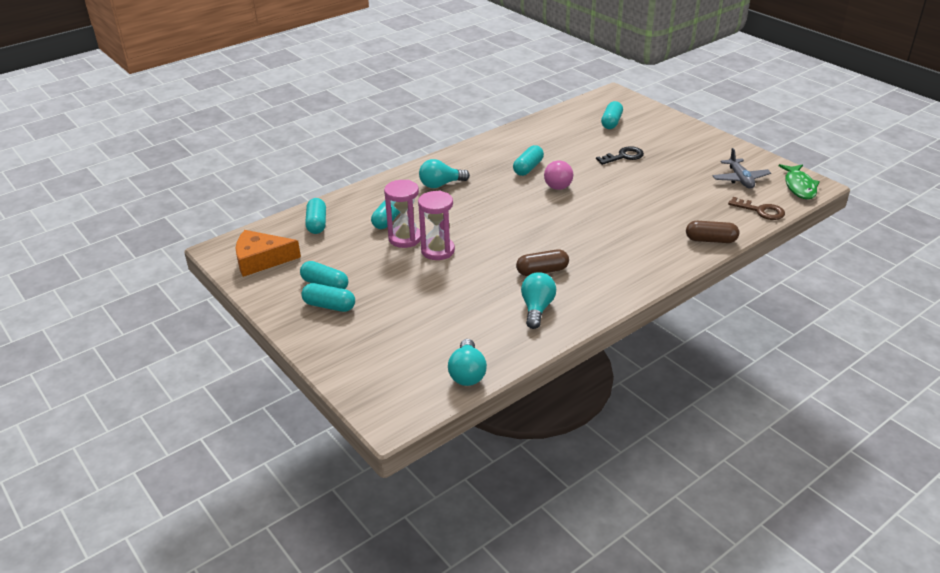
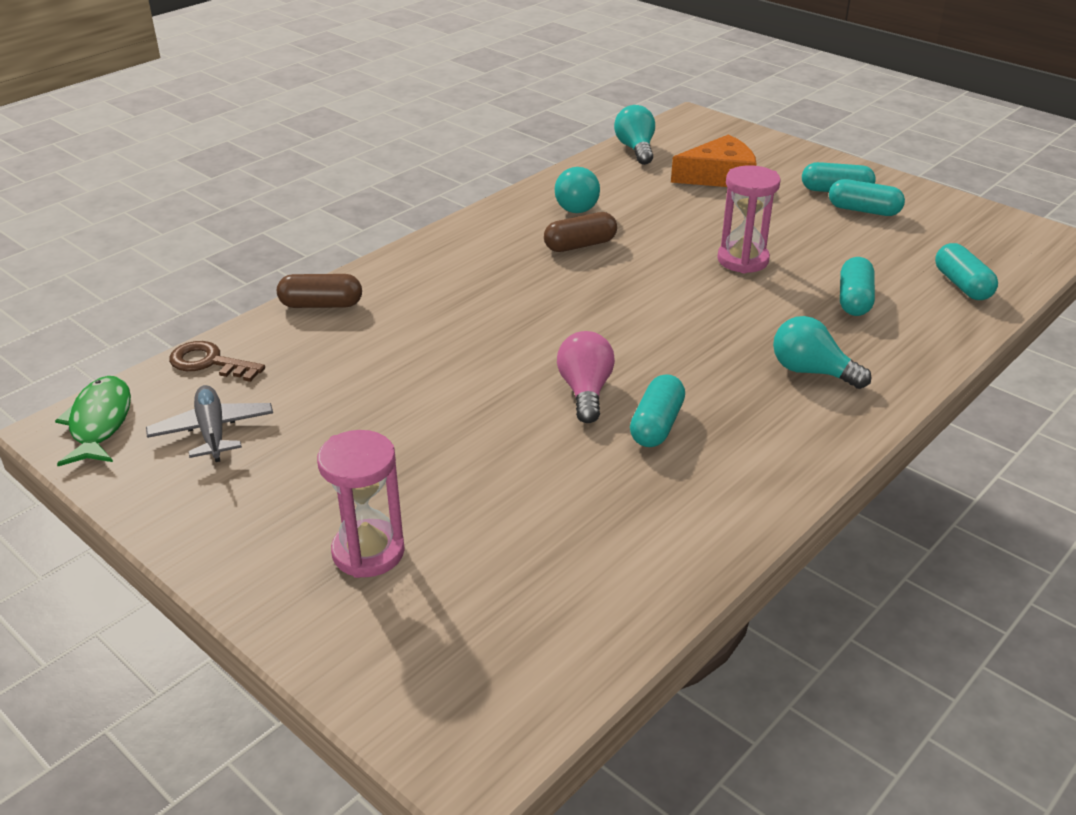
camera: 170 degrees right, 0 degrees up
(261, 260) = (983, 232): orange cheese -> orange cheese (719, 176)
(405, 238) = (804, 273): pink hourglass -> pink hourglass (368, 552)
(441, 184) = (811, 371): turquoise light bulb -> turquoise light bulb turned 120 degrees counterclockwise
(611, 122) = (478, 599): turquoise capsule -> none
(623, 156) = (451, 475): black key -> none

